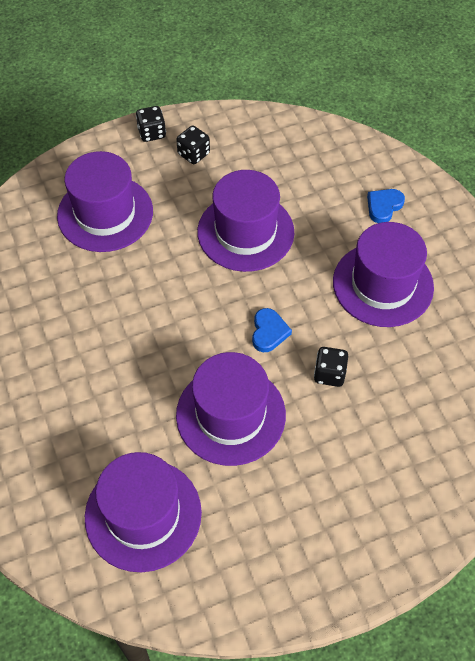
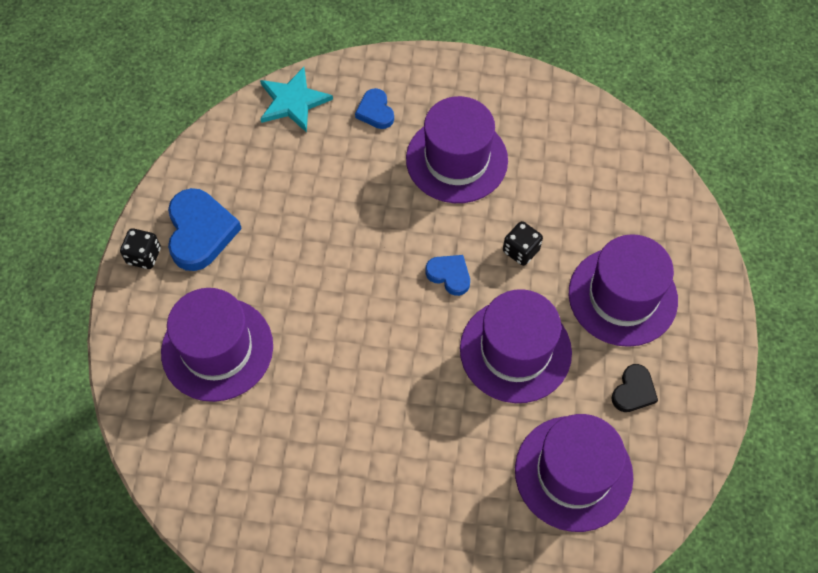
camera: 60 degrees left, 5 degrees up
(193, 154) = (200, 232): black dice -> blue heart
(245, 232) = (327, 236): purple hat -> purple hat (622, 296)
(251, 529) = (633, 391): none -> black heart
(349, 150) = (293, 101): none -> turquoise star

